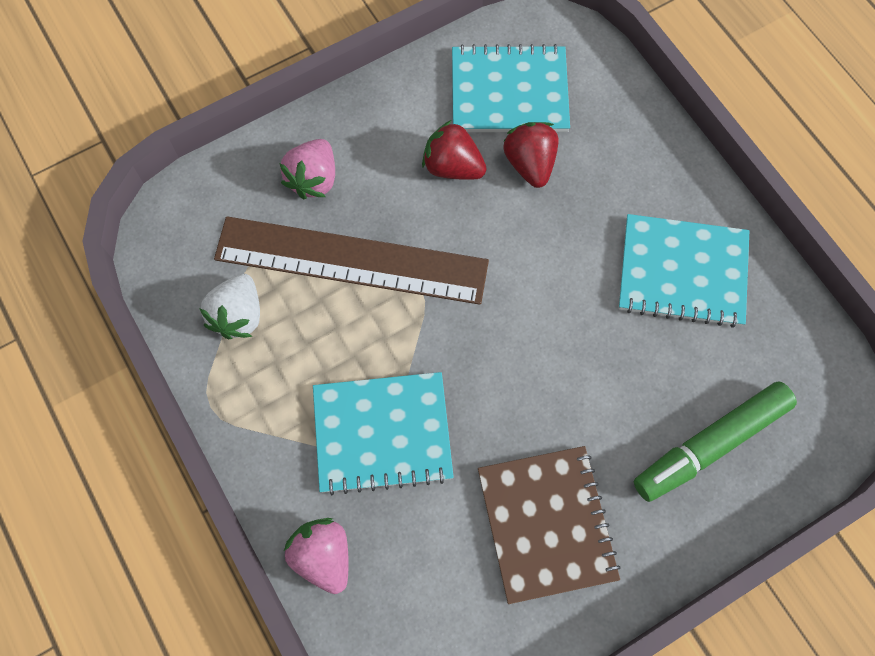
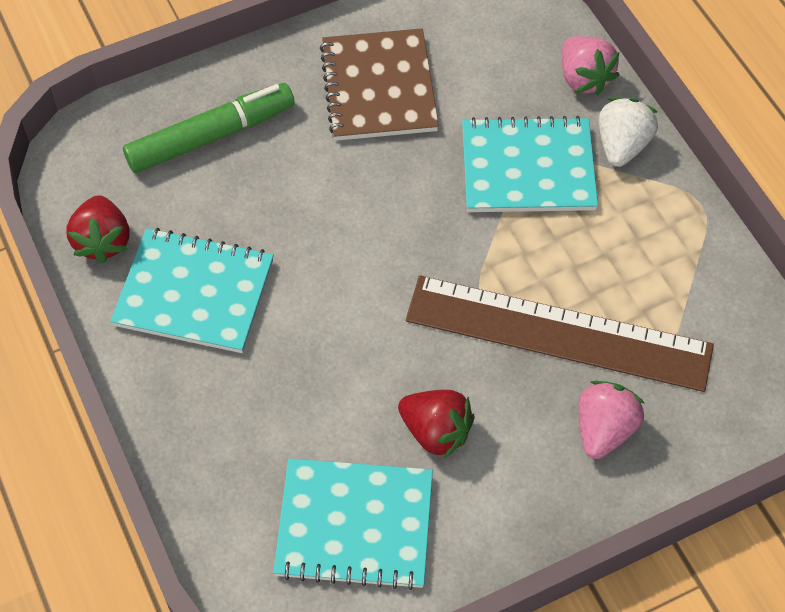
camera: 175 degrees left, 10 degrees down
(238, 315) = (680, 285): white strawberry -> white strawberry (622, 145)
(530, 164) = (342, 428): red strawberry -> red strawberry (103, 241)

